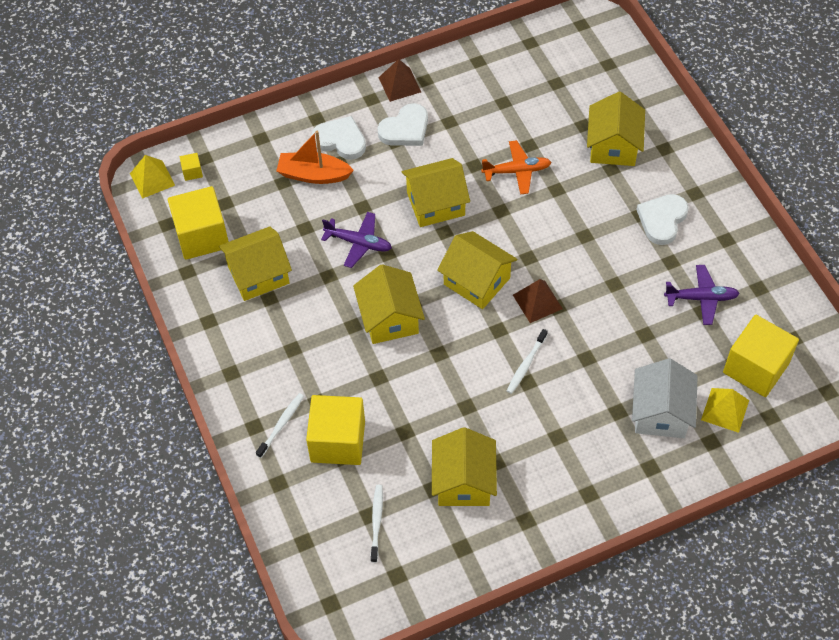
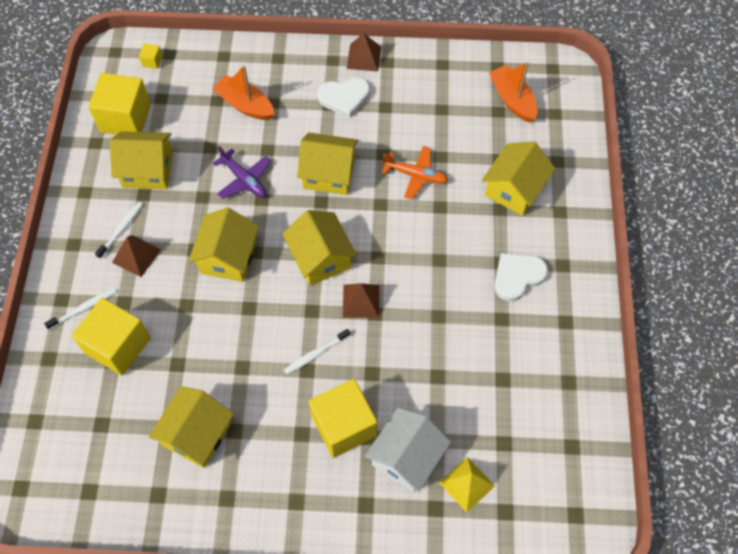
camera: 25 degrees right, 5 degrees up
(152, 179) = (118, 54): yellow pyramid -> none
(300, 355) = (136, 255): none -> brown pyramid
(340, 140) = (285, 85): white heart -> none
(376, 522) = (103, 434): white toothbrush -> white toothbrush (121, 229)
(562, 67) = (512, 99): none -> orange boat
(701, 298) = (509, 366): purple plane -> none
(756, 368) = (520, 458): yellow cube -> yellow cube (344, 426)

